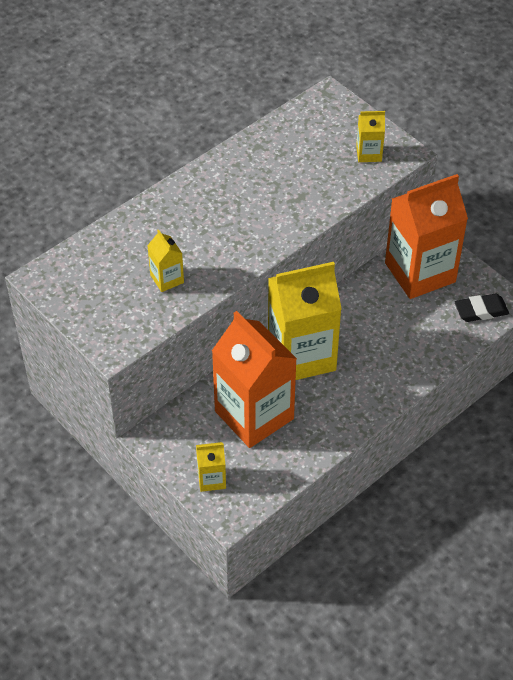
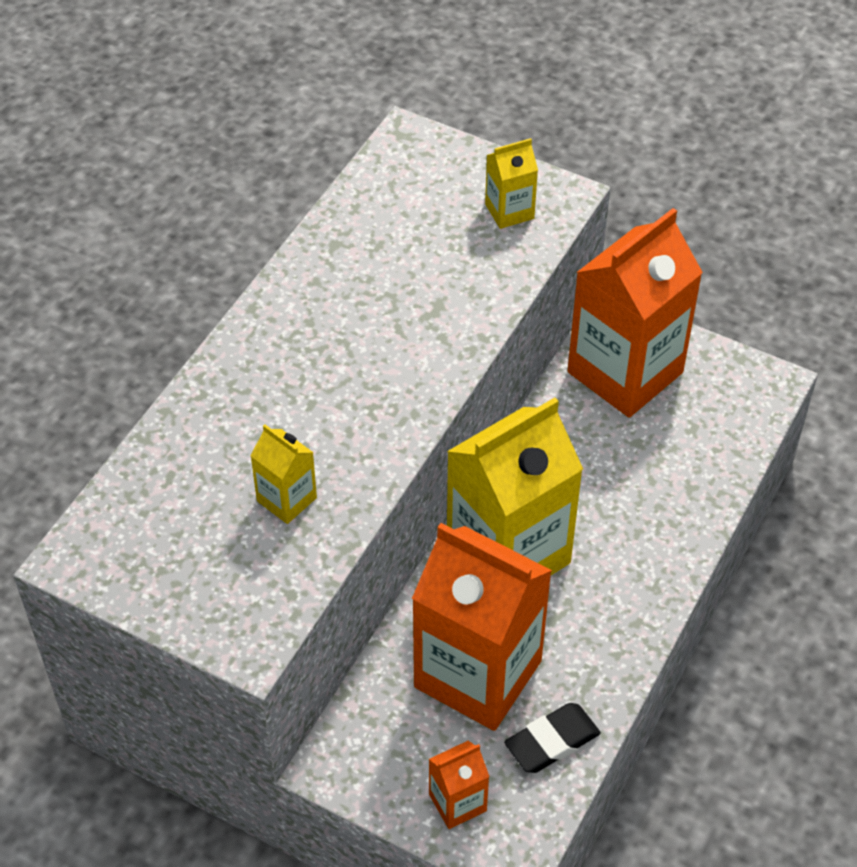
camera: 20 degrees left, 0 degrees up
(211, 479) = (457, 802): yellow carton -> orange carton
(481, 310) = (738, 405): black eraser -> black eraser (552, 742)

